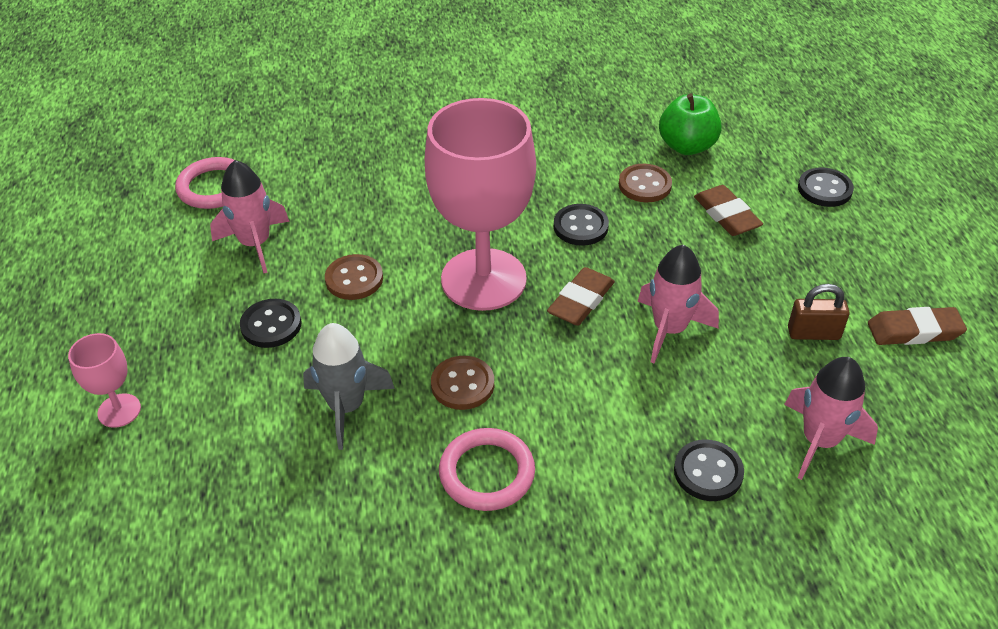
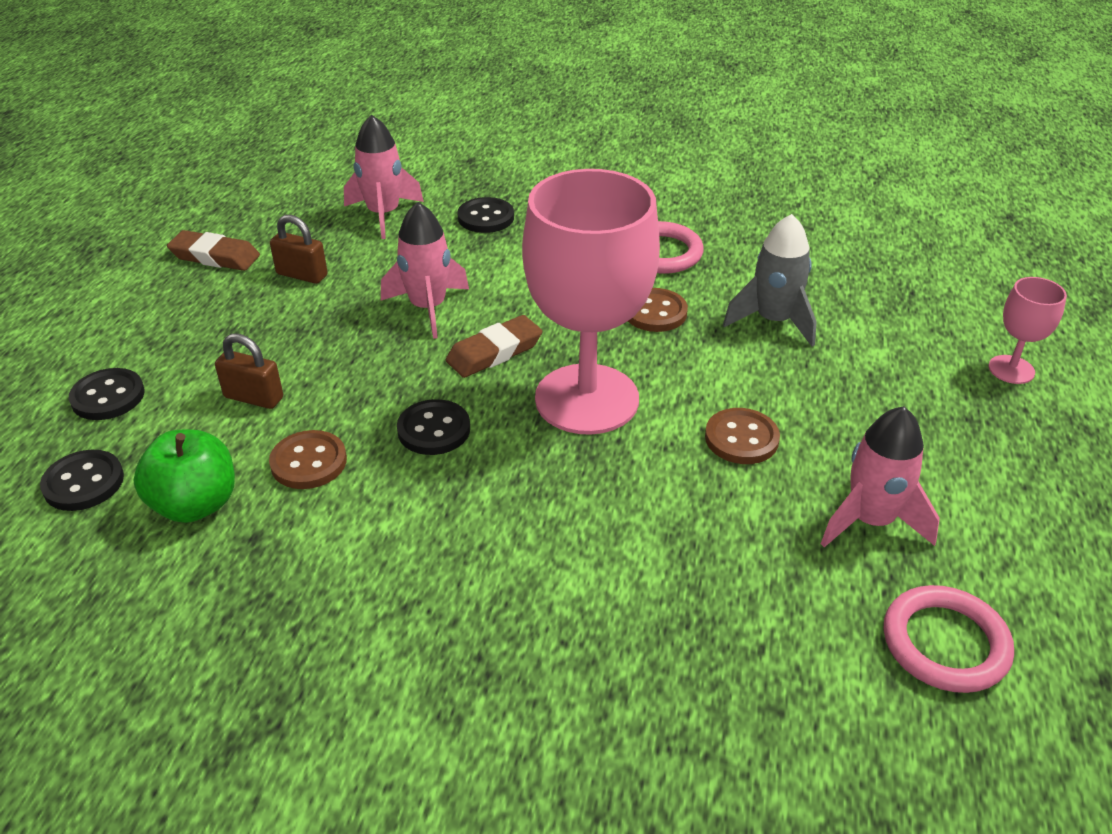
camera: 160 degrees left, 5 degrees down
(271, 325) = (849, 411): black button -> black button (83, 483)
(726, 215) = (253, 397): brown eraser -> brown padlock

